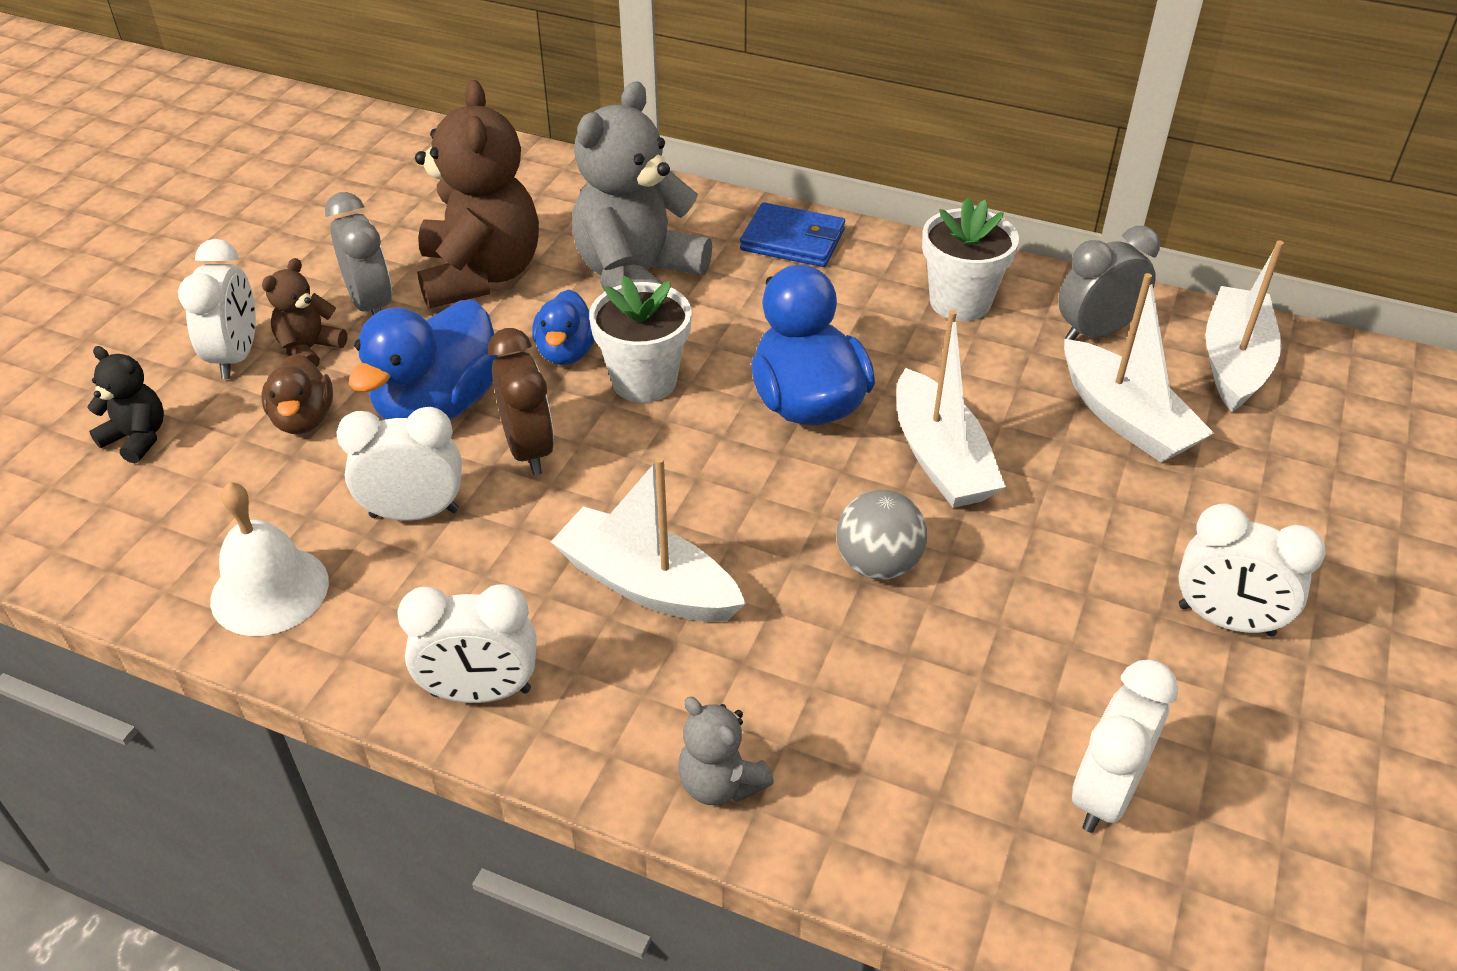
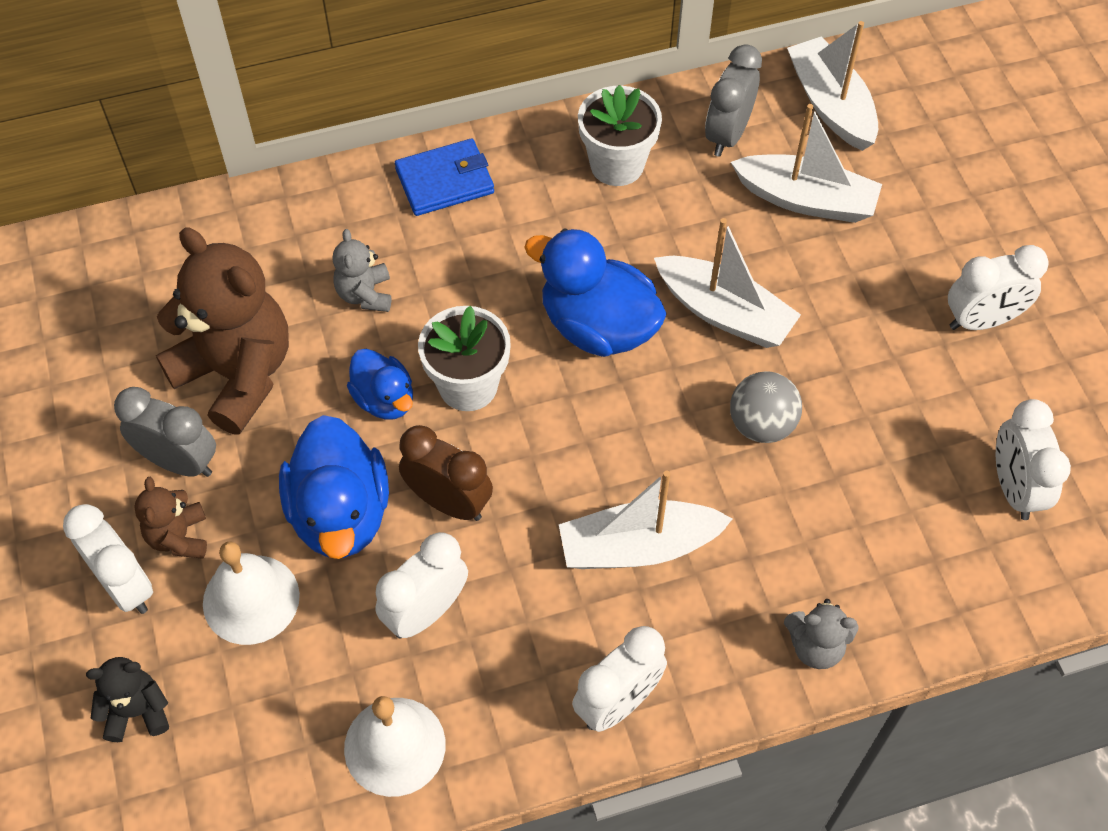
camera: 40 degrees left, 15 degrees up
(304, 419) = (251, 599): brown duck -> white bell
(638, 278) = (365, 294): grey teddy bear -> grey teddy bear, size x0.47

